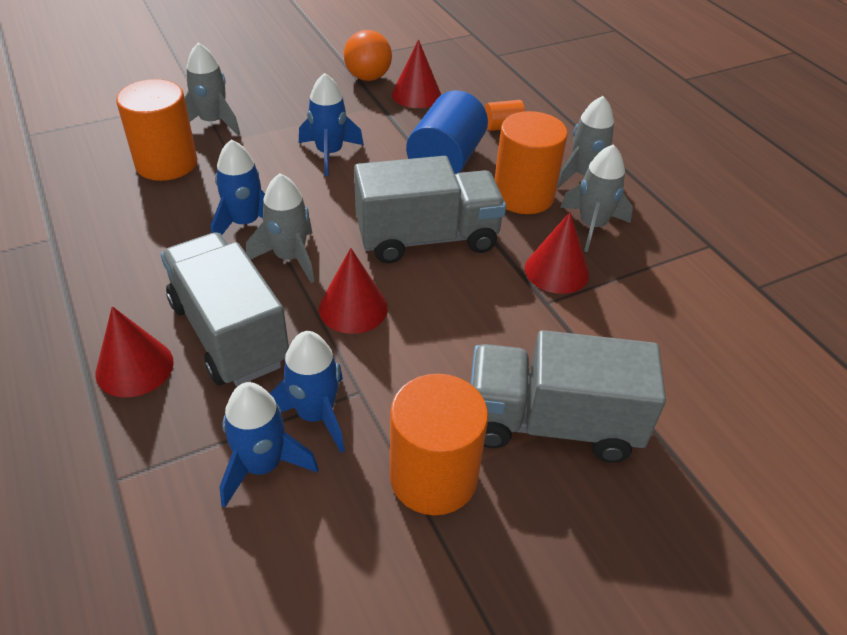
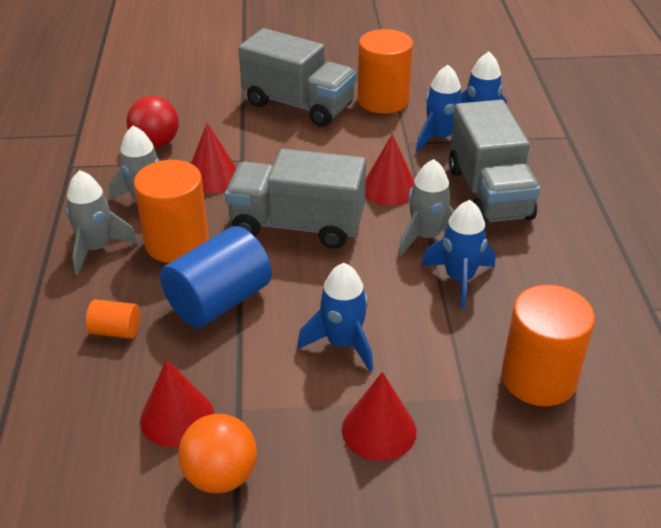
camera: 155 degrees left, 5 degrees down
(134, 367) = (560, 188): red cone -> red cone (379, 430)
(213, 122) = (474, 436): grey rocket -> none
(662, 298) = (156, 143): none -> red ball

